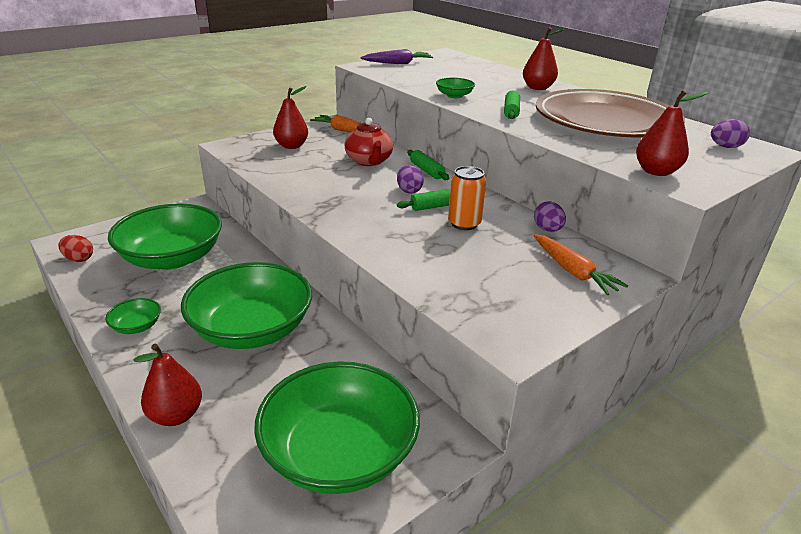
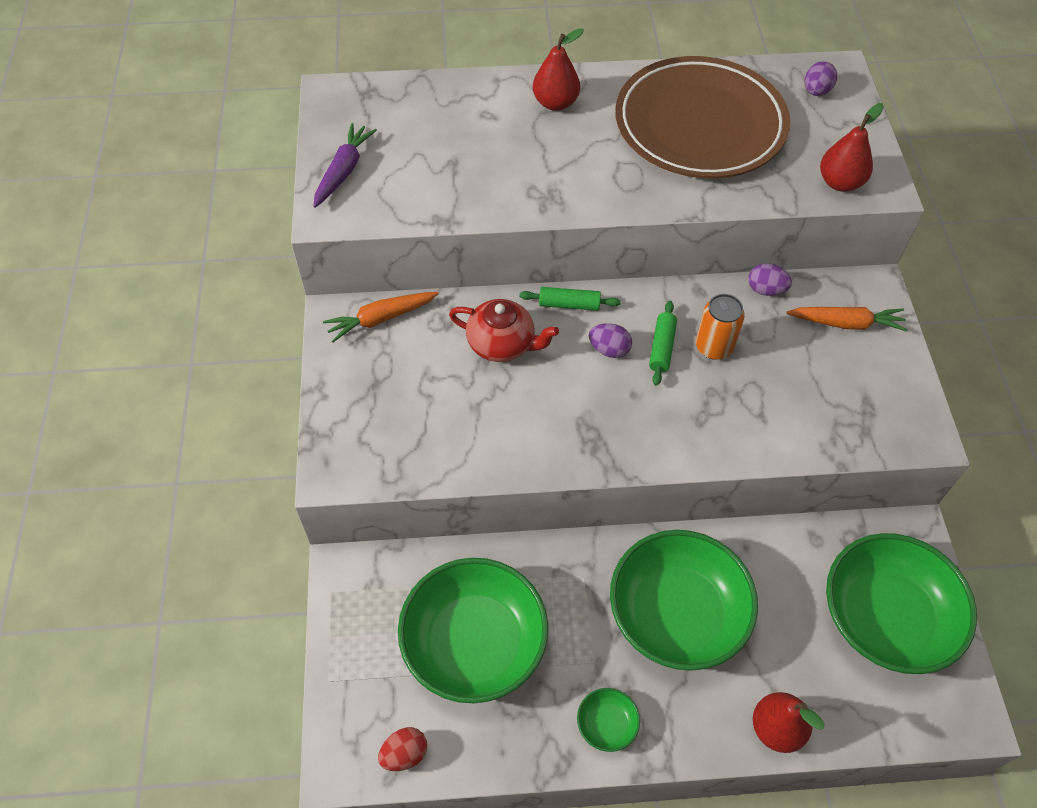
camera: 55 degrees left, 25 degrees up
(291, 146) = (391, 401): red pear -> none
(454, 96) = (527, 195): green bowl -> none
(511, 111) = (617, 179): green rolling pin -> none

